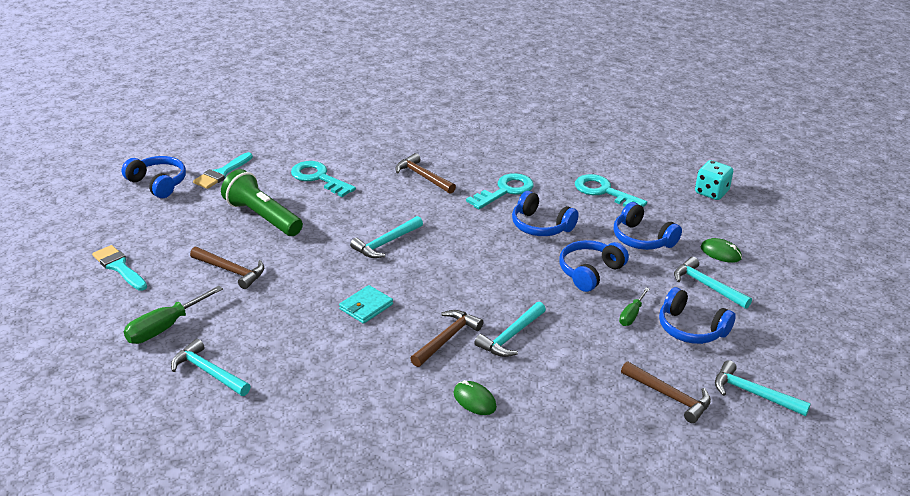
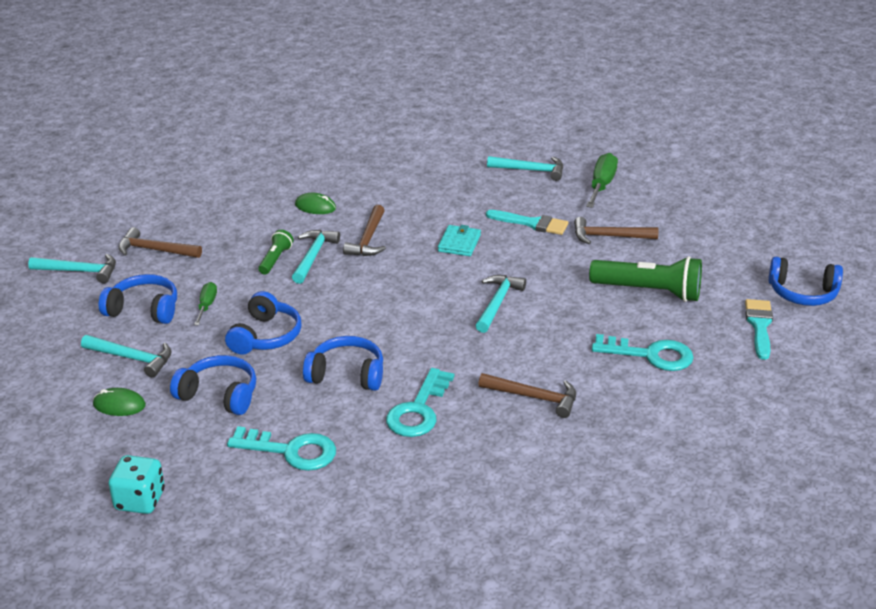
camera: 155 degrees right, 0 degrees up
(119, 267) = (705, 212): turquoise brush -> turquoise brush (532, 223)
(549, 344) = (275, 259): none -> green flashlight

